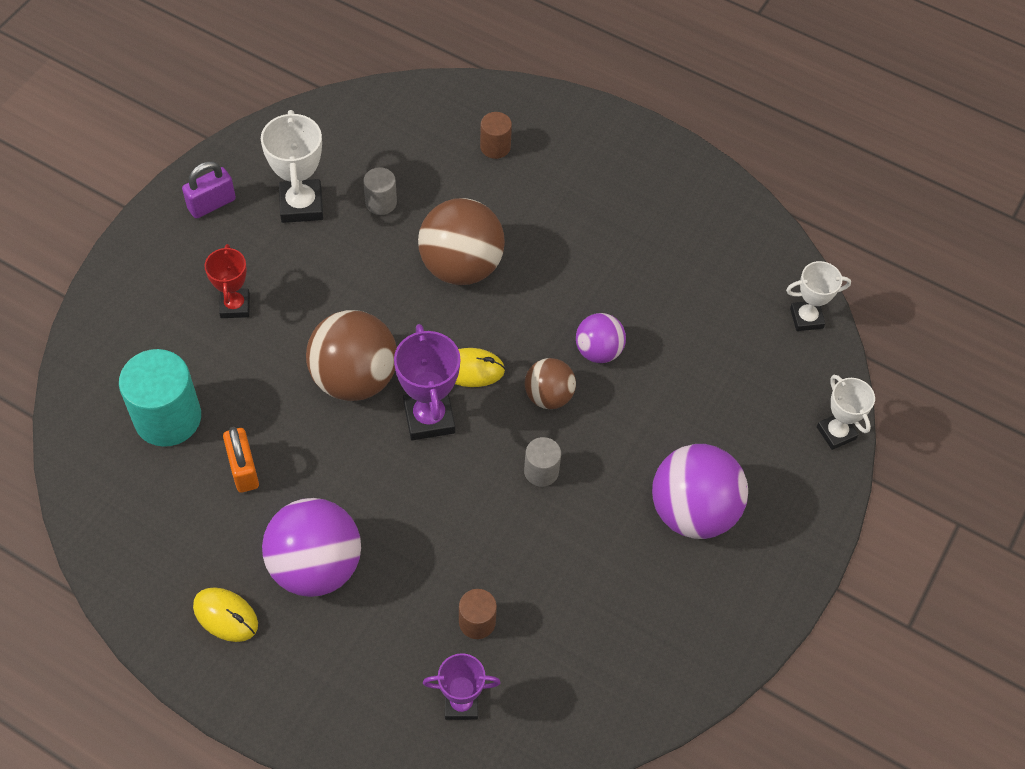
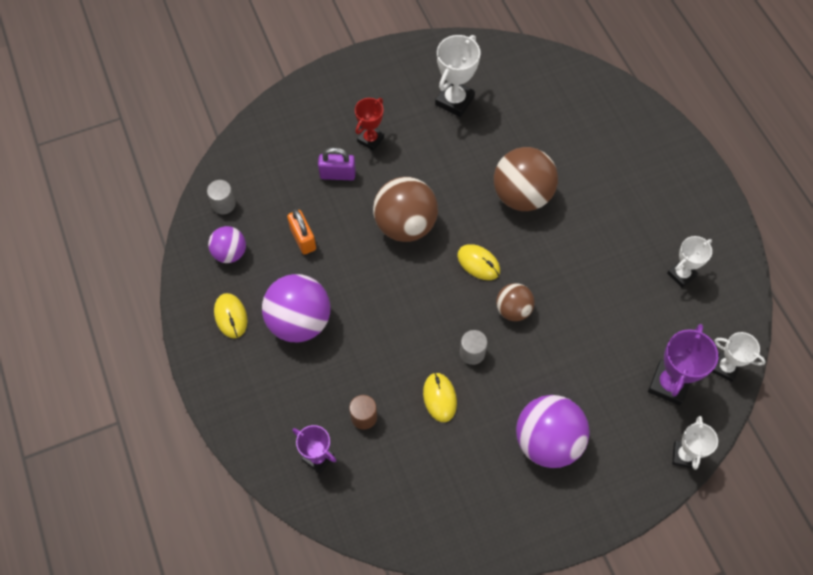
camera: 40 degrees right, 5 degrees up
(168, 418) = (285, 182): turquoise cylinder -> none
(211, 204) = (403, 70): purple padlock -> purple padlock (337, 174)
(243, 469) = (303, 239): orange padlock -> orange padlock turned 45 degrees counterclockwise
(381, 203) = (503, 127): grey cylinder -> grey cylinder (224, 204)
(429, 418) = (430, 276): purple trophy -> purple trophy (669, 384)
(495, 147) = (602, 132): brown cylinder -> none
(544, 543) = (439, 398): none -> yellow mouse
(598, 351) = (567, 301): purple ball -> purple ball (230, 253)
(692, 249) = (681, 274): none -> white trophy

